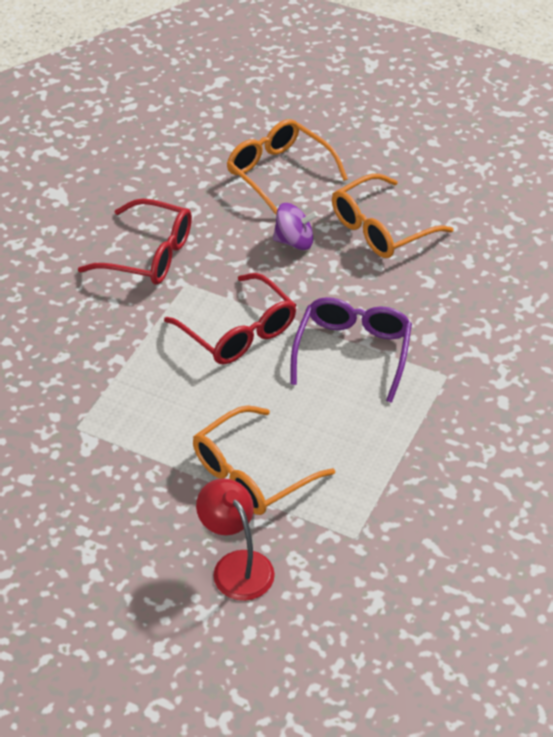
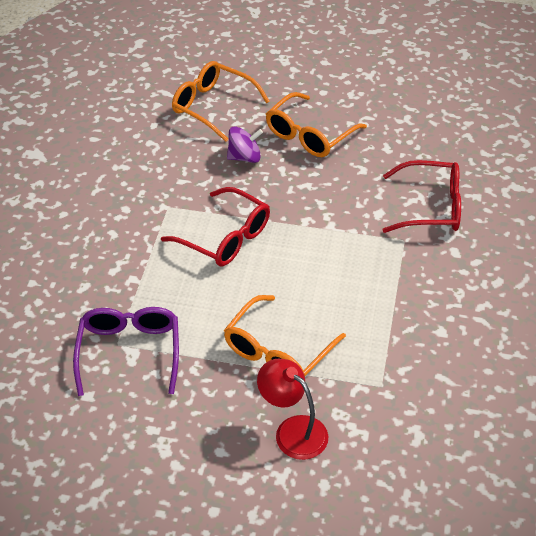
camera: 15 degrees left, 0 degrees up
(149, 255) = (129, 189): red glasses -> red glasses (431, 207)
(353, 352) = (323, 235): purple glasses -> purple glasses (129, 352)

